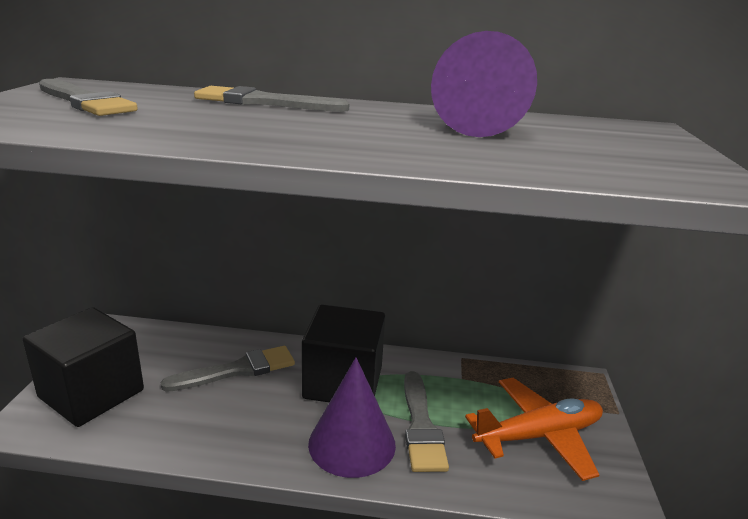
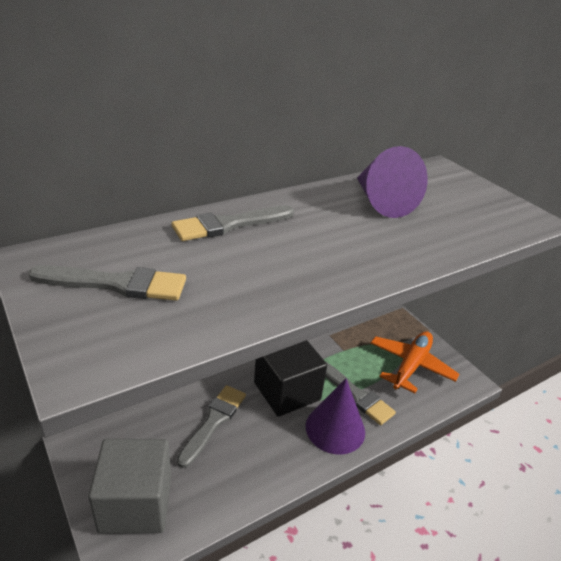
camera: 40 degrees left, 10 degrees up
(91, 394) = (136, 503): black cube -> grey cube

